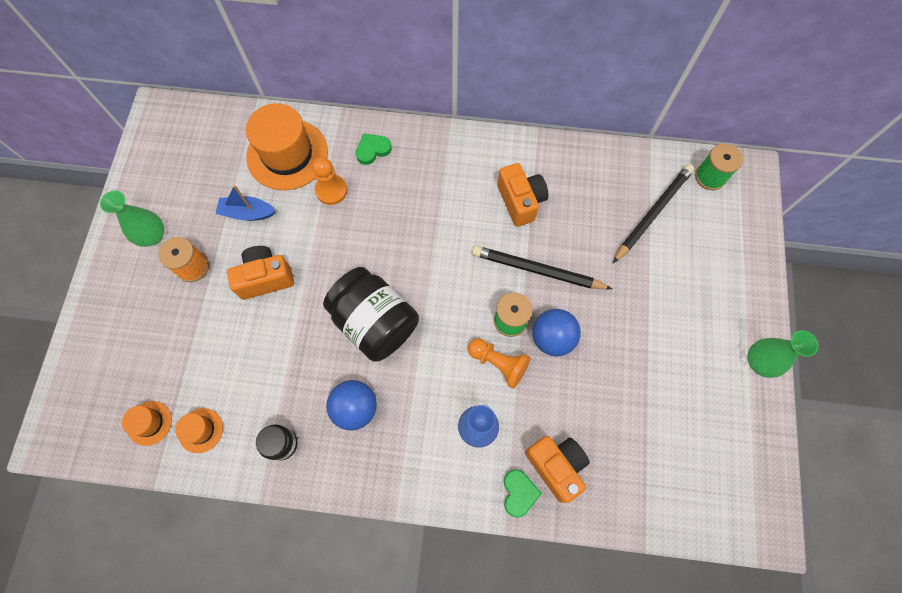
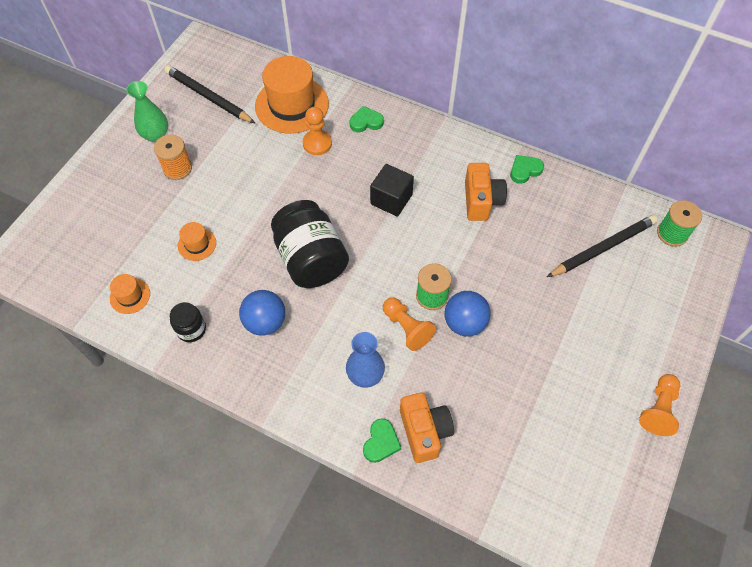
camera: 20 degrees right, 10 degrees down
(149, 423) = (92, 276): orange hat -> orange hat (197, 244)
(247, 213) = (239, 140): blue boat -> none
(265, 278) = (233, 195): orange camera -> none
(431, 229) = (391, 199): none -> black cube
(537, 270) = (473, 262): black pencil -> black pencil (208, 97)
(550, 154) = (525, 170): none -> green heart
(758, 362) = (658, 409): green vase -> orange pawn

